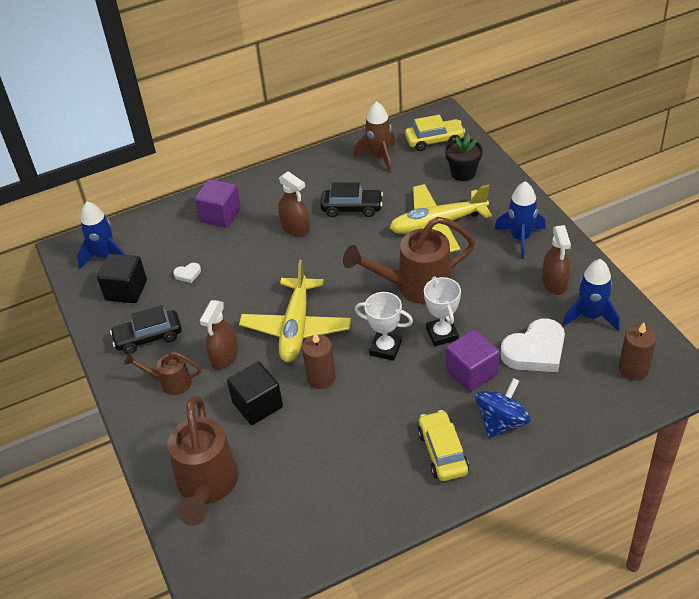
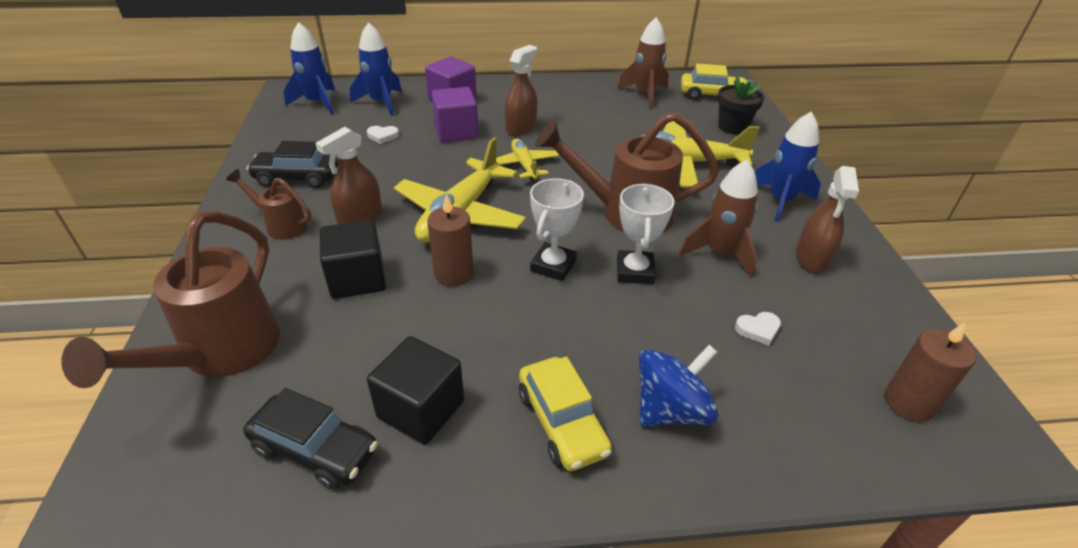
camera: 15 degrees right, 5 degrees down
(126, 290) = (312, 133): black cube -> black cube (421, 409)
(295, 228) = (521, 127): brown spray bottle -> brown spray bottle turned 120 degrees counterclockwise
(319, 266) = (524, 165): none -> yellow plane
(352, 208) = (591, 126): black car -> black car (315, 450)
(385, 348) = (553, 266): white trophy -> white trophy turned 75 degrees clockwise
(442, 452) = (562, 422): yellow car -> yellow car turned 150 degrees clockwise
(471, 372) = (654, 328): purple cube -> purple cube (456, 132)
(493, 300) = (720, 253): none -> brown rocket
(535, 351) = (758, 329): white heart -> white heart, size x0.43
(590, 316) = (854, 311): blue rocket -> blue rocket (381, 102)

